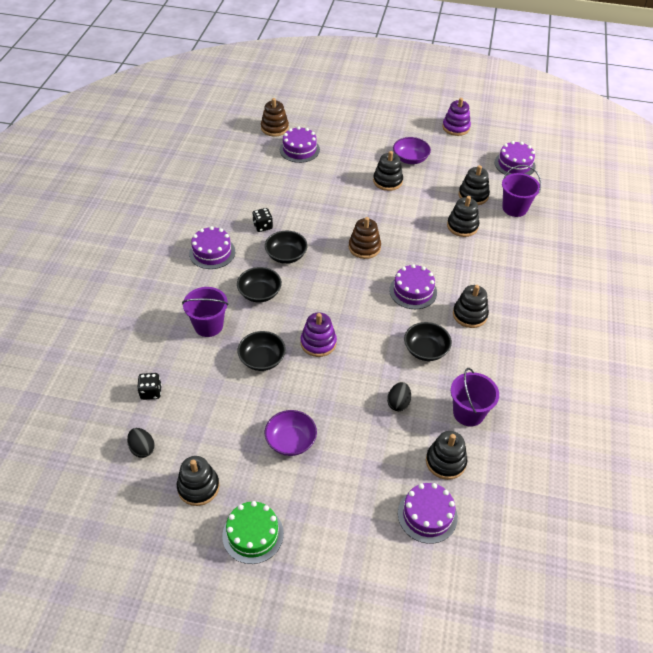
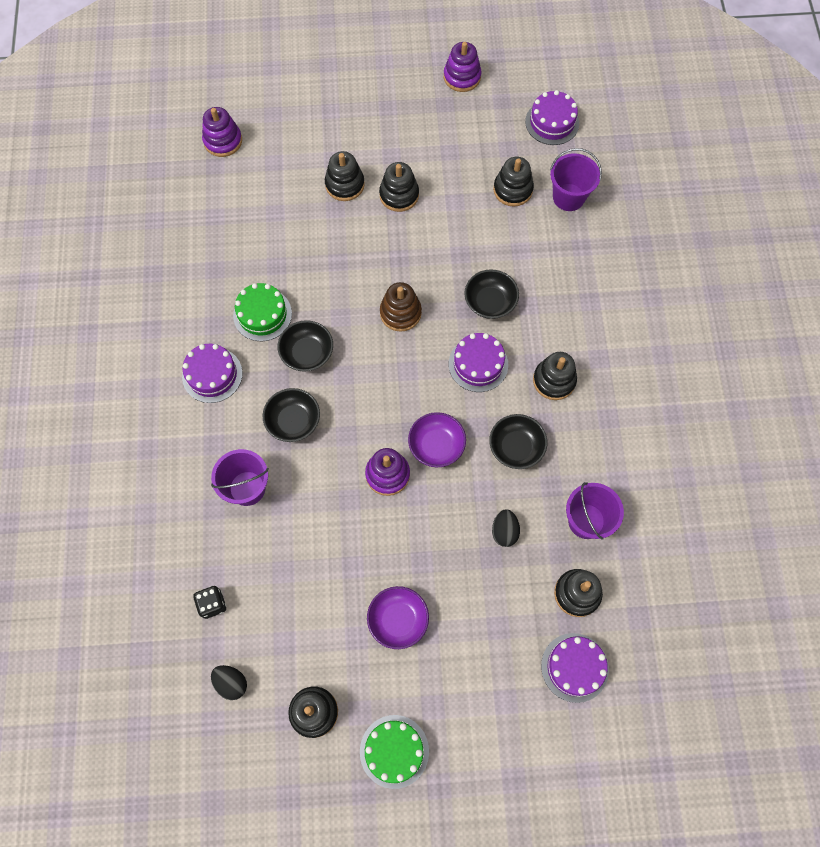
camera: 15 degrees left, 20 degrees up
(262, 359) = (328, 518): black bowl -> black bowl (490, 302)
(263, 226) = (262, 314): black dice -> green cake
(274, 128) = (223, 141): brown stacking toy -> purple stacking toy
(299, 150) = (268, 171): purple cake -> none
(410, 159) = (417, 148): purple bowl -> purple bowl (436, 445)
(462, 226) = (511, 244): black stacking toy -> black stacking toy (345, 184)

